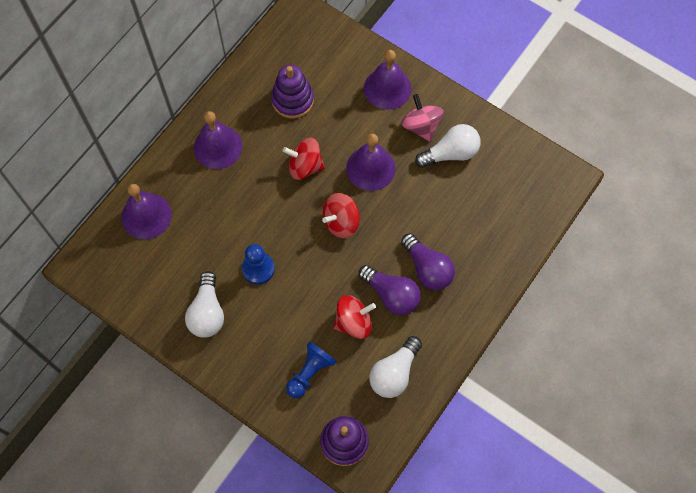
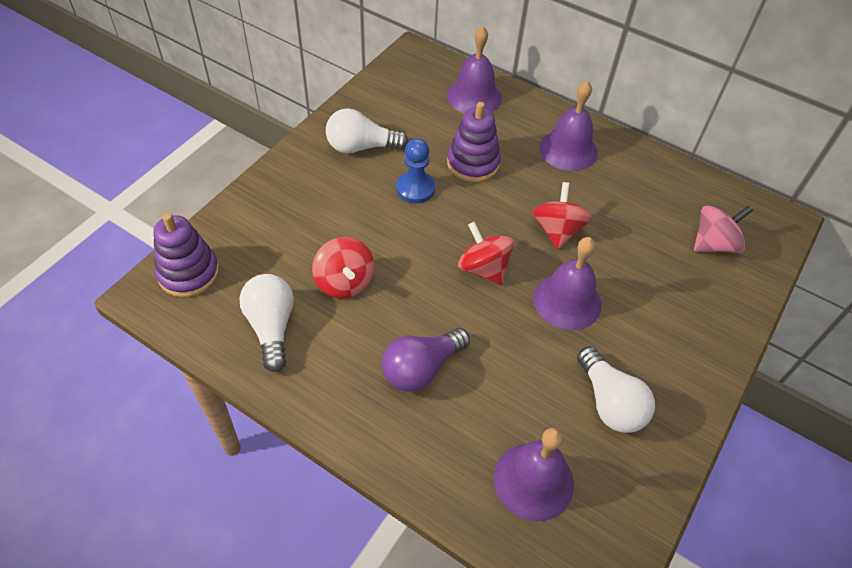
camera: 85 degrees right, 15 degrees down
(292, 100) = (649, 217): purple stacking toy -> purple stacking toy (473, 163)
(310, 372) = (282, 239): blue pawn -> none
(387, 88) = (697, 321): purple bell -> purple bell (533, 480)
(391, 295) = (382, 324): purple light bulb -> none
(394, 373) = (271, 327): white light bulb -> white light bulb turned 45 degrees clockwise
(421, 126) = (646, 363): pink spinning top -> pink spinning top (713, 244)

